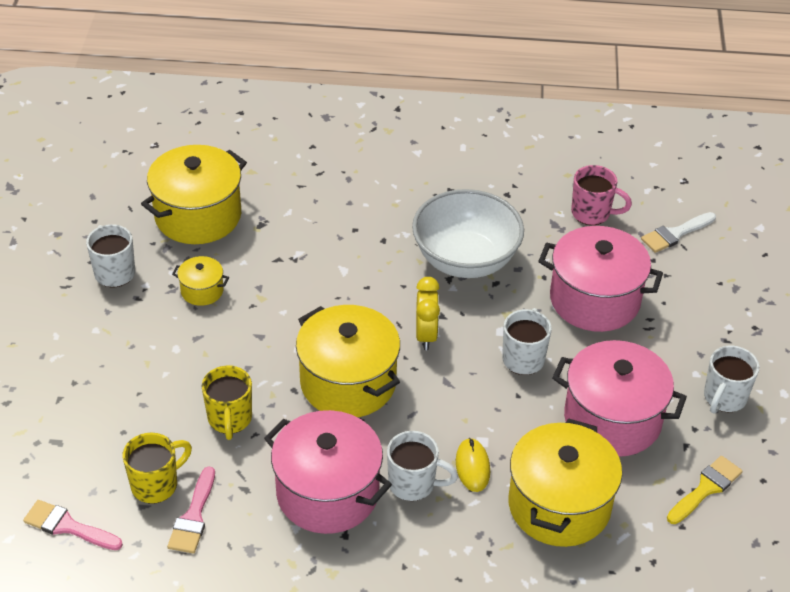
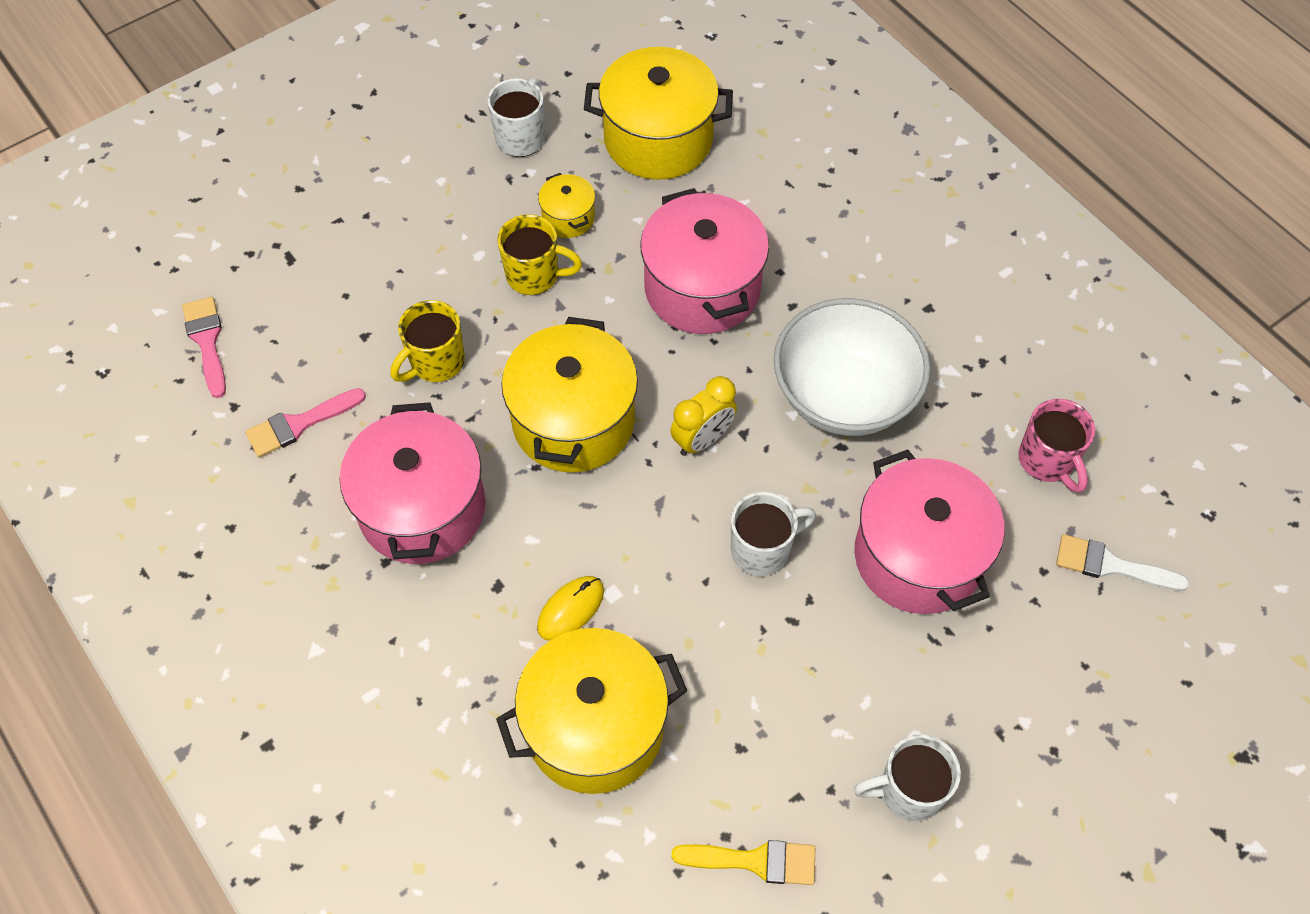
camera: 50 degrees right, 15 degrees up
(156, 484) = (309, 367): yellow mug -> yellow mug (534, 276)
(413, 484) = (499, 573): white mug -> none
(612, 419) = (762, 696): pink pot -> pink pot (702, 288)

